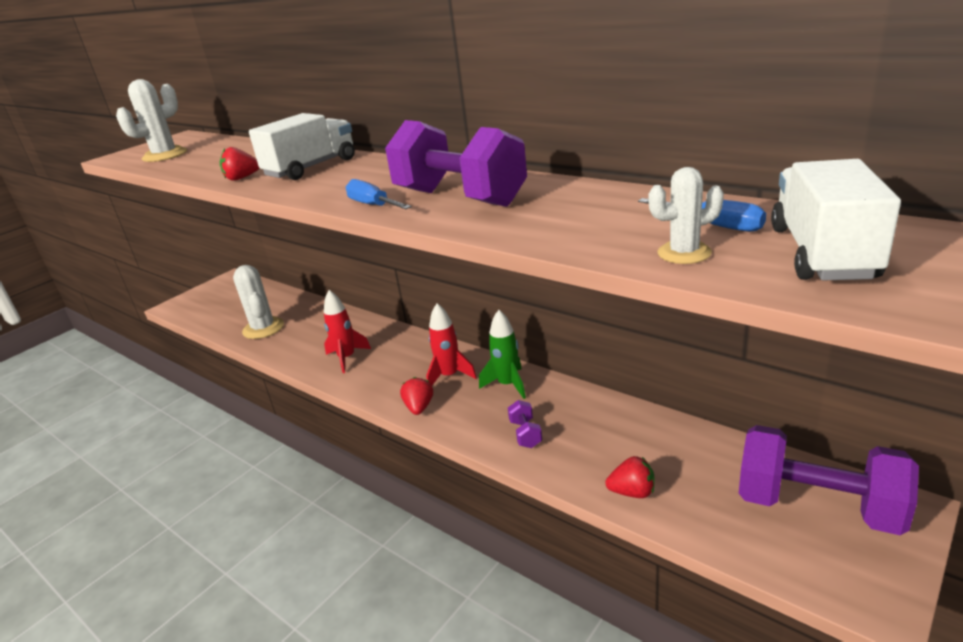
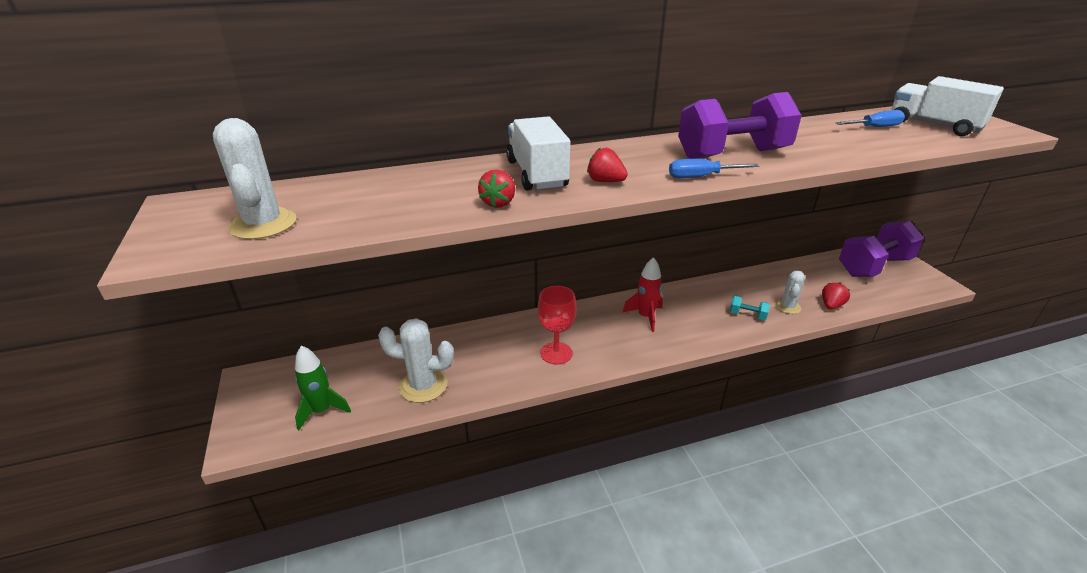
camera: 60 degrees left, 5 degrees up
(347, 358) = (556, 353): red rocket -> red goblet
(419, 407) = (673, 343): red strawberry -> red strawberry (605, 181)
(508, 385) = (684, 300): green rocket -> green rocket (322, 411)
(525, 434) = (747, 315): purple dumbbell -> turquoise dumbbell
(684, 253) = (907, 141): white cactus -> white cactus (787, 307)

